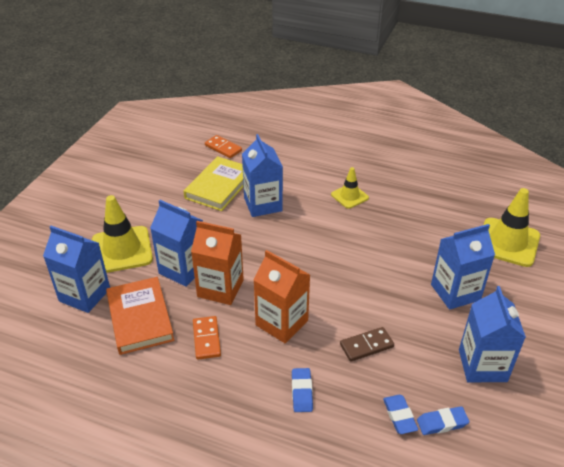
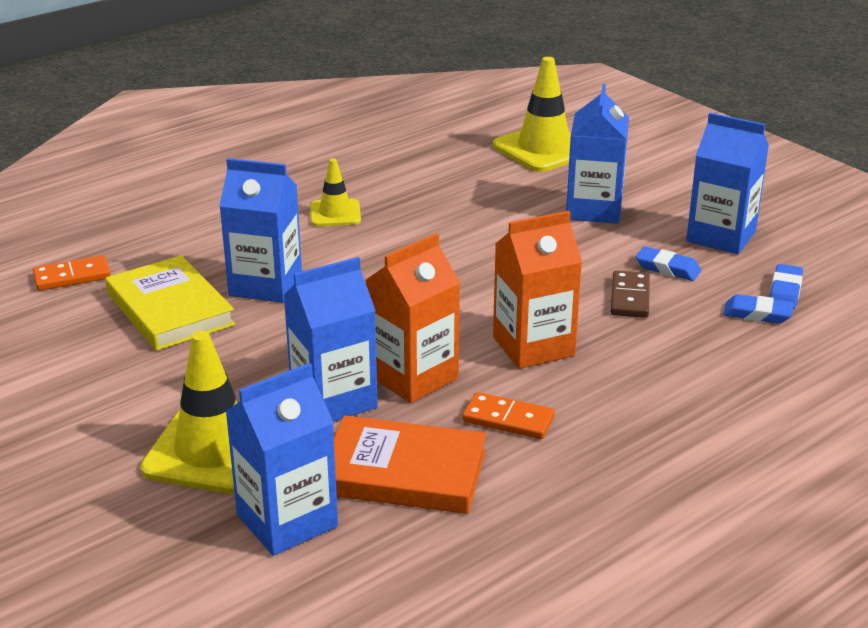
camera: 60 degrees left, 10 degrees down
(301, 392) = (670, 370): blue eraser -> blue eraser (667, 268)

